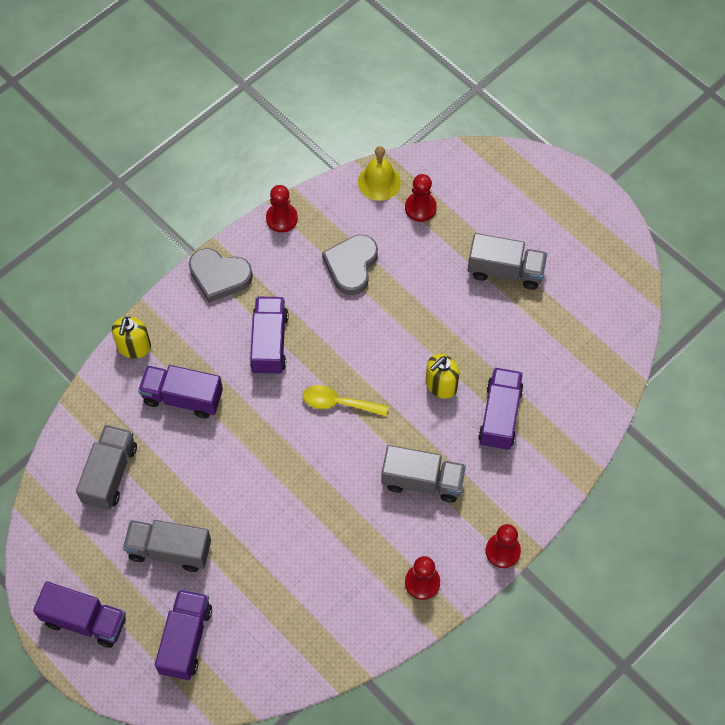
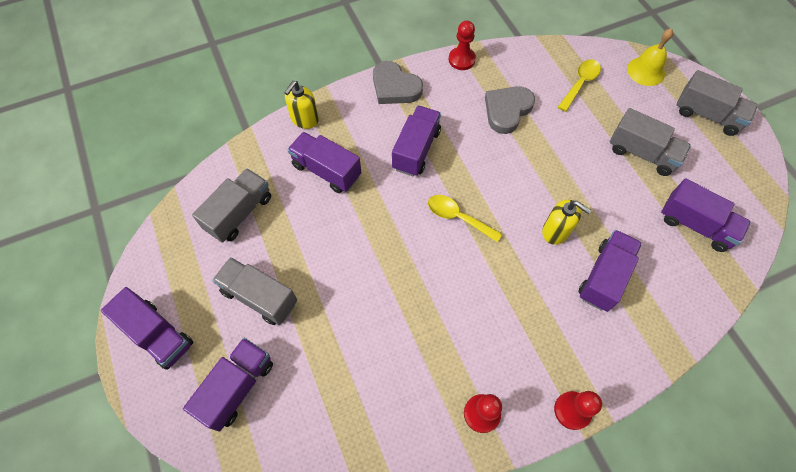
camera: 20 degrees right, 0 degrees up
(379, 182) = (551, 55): yellow bell -> yellow bell (646, 71)
(420, 208) = (580, 83): red pawn -> yellow spoon
(422, 481) = (512, 313): grey truck -> grey truck (707, 115)
(441, 385) = (556, 231): yellow soap dispenser -> yellow soap dispenser turned 120 degrees counterclockwise
(575, 333) = (695, 225): none -> purple truck

